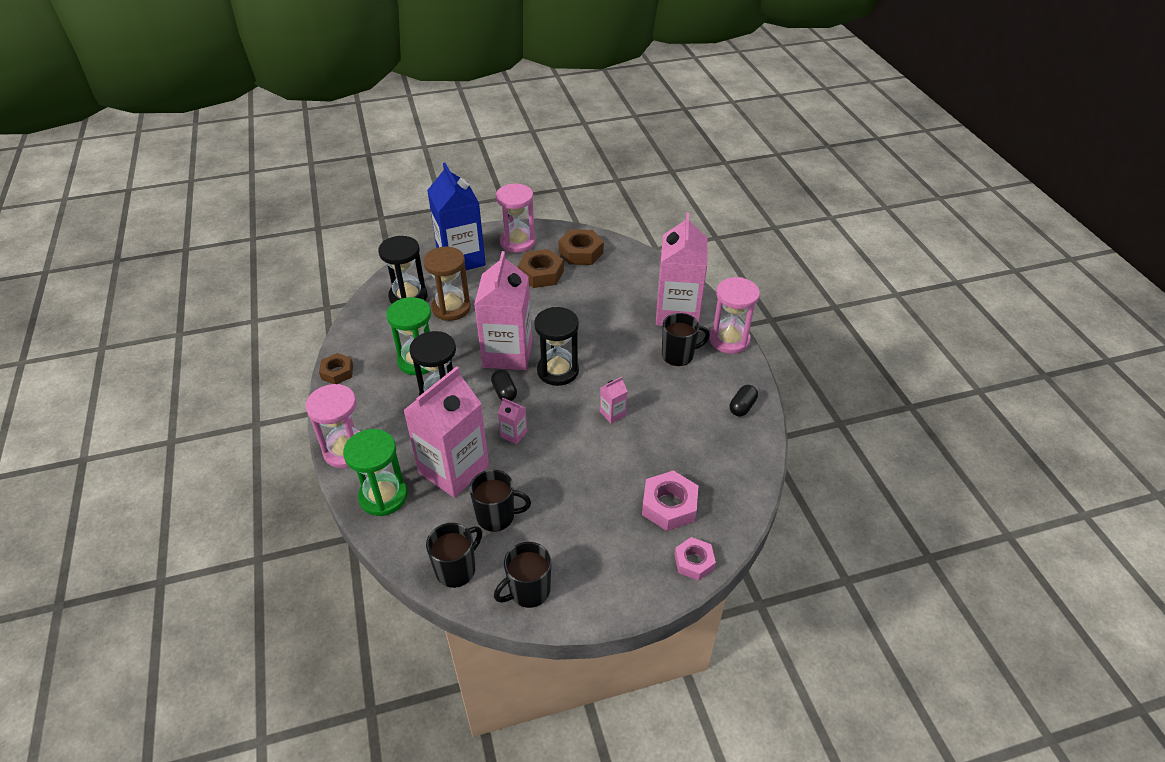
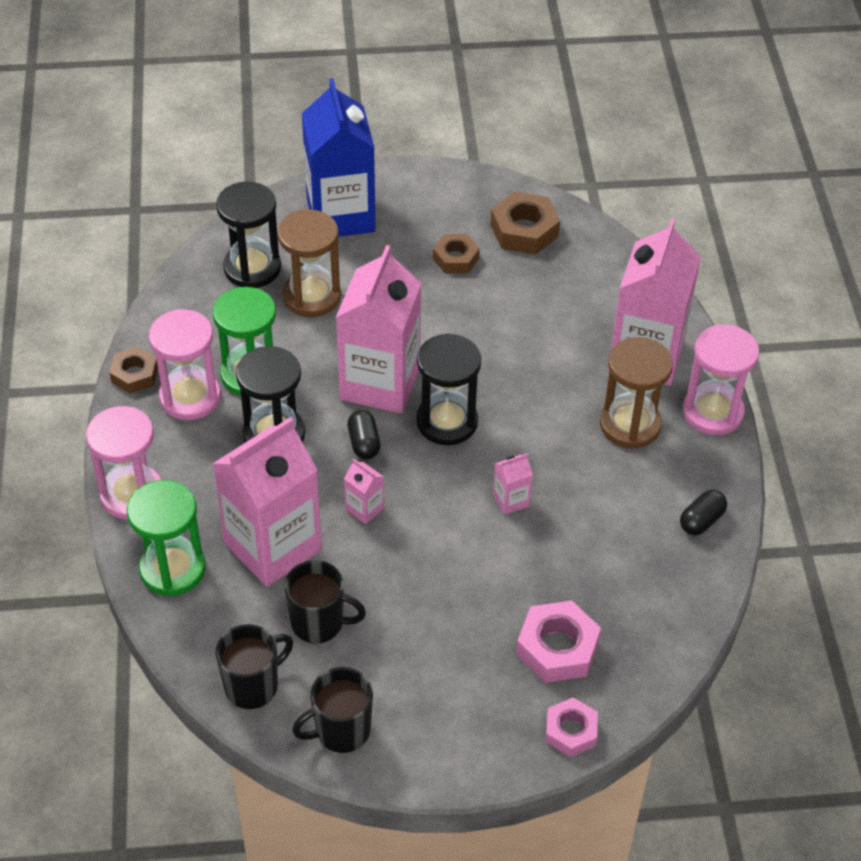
camera: 10 degrees right, 5 degrees up
(517, 242) = (431, 198): pink hourglass -> pink hourglass (190, 397)
(541, 273) = (455, 258): brown nut -> brown nut, size x0.66
(678, 355) = (630, 425): black mug -> brown hourglass

